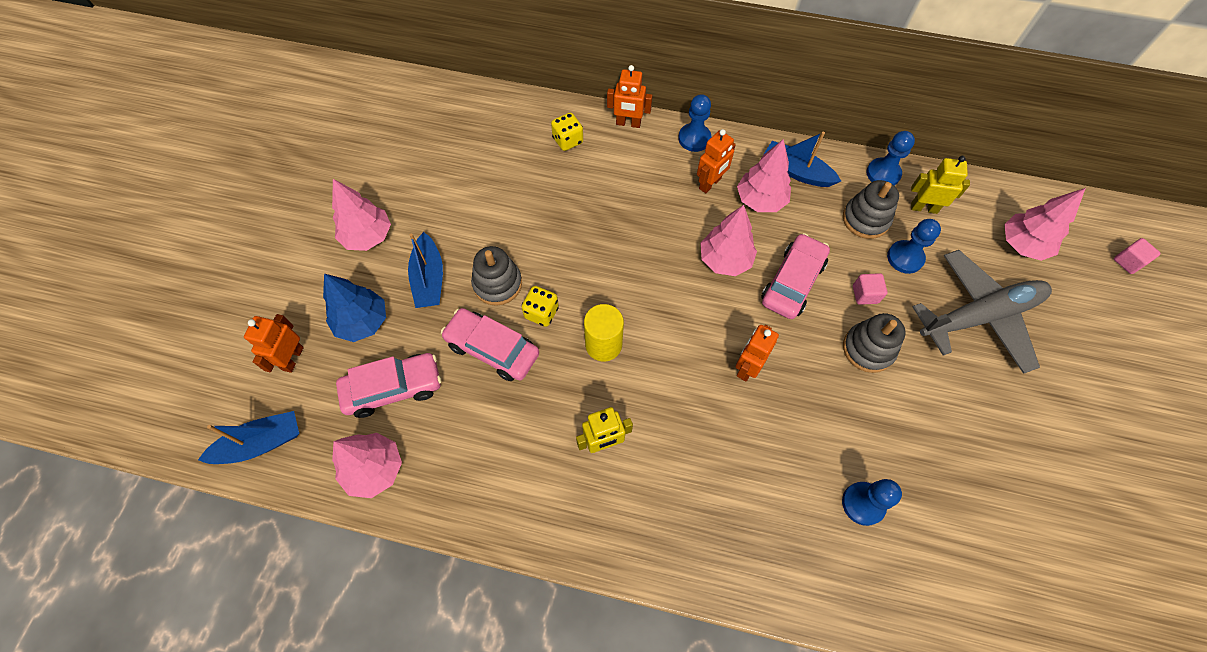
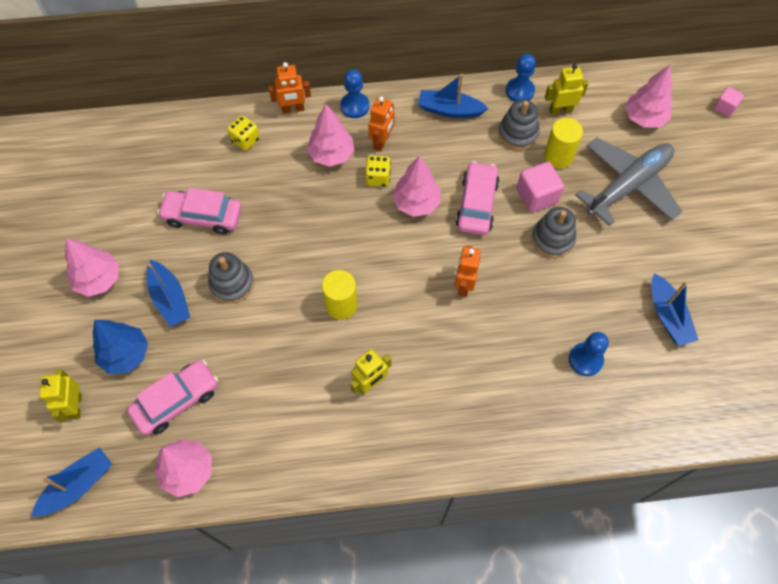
camera: 20 degrees left, 0 degrees up
(292, 358) = (75, 406): orange robot -> yellow robot
(492, 349) = (249, 339): pink car -> pink car (203, 216)
(541, 313) = (279, 296): yellow dice -> yellow dice (378, 178)
(760, 200) = (428, 144): pink tree -> pink tree (331, 155)
(865, 294) = (536, 196): pink cube -> pink cube, size x1.67
(905, 258) = (558, 156): blue pawn -> yellow cylinder
(982, 486) = (668, 316): none -> blue boat

